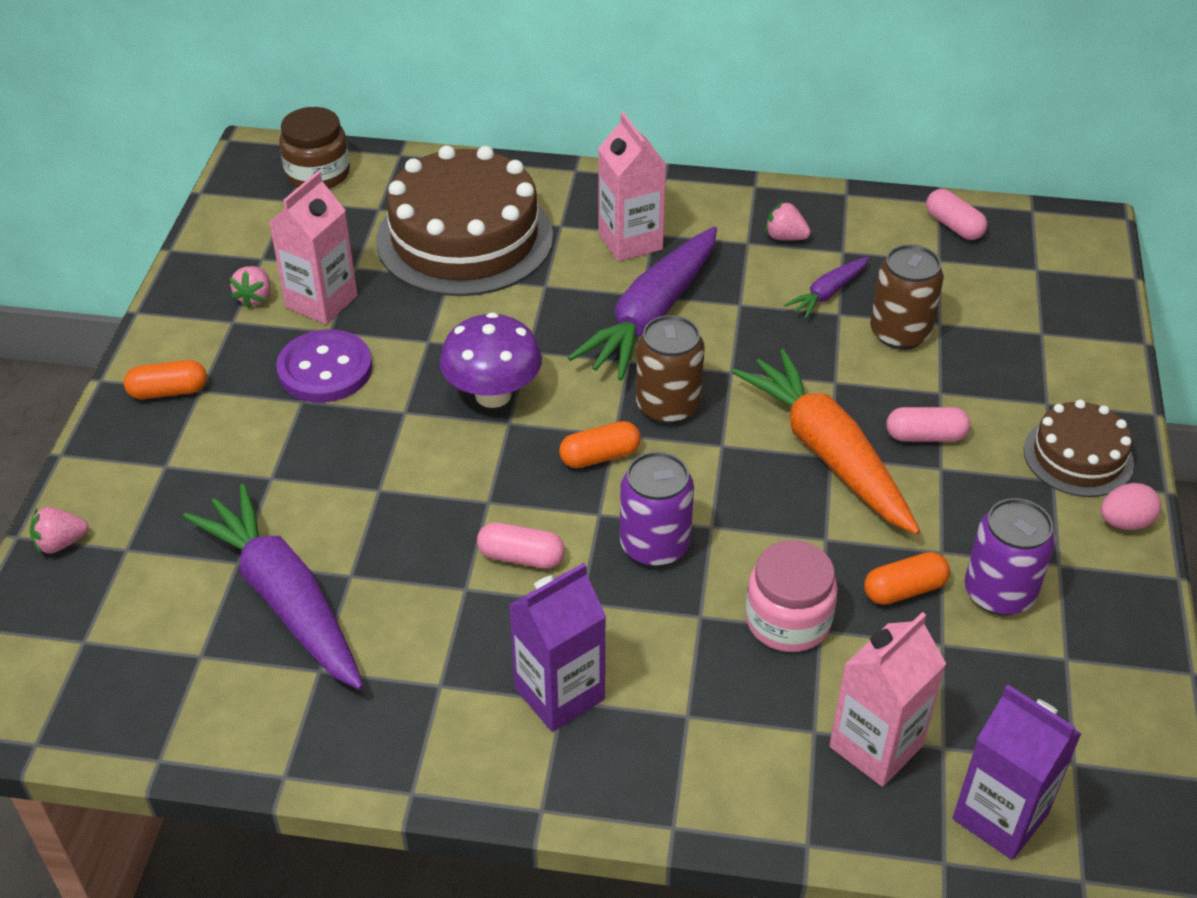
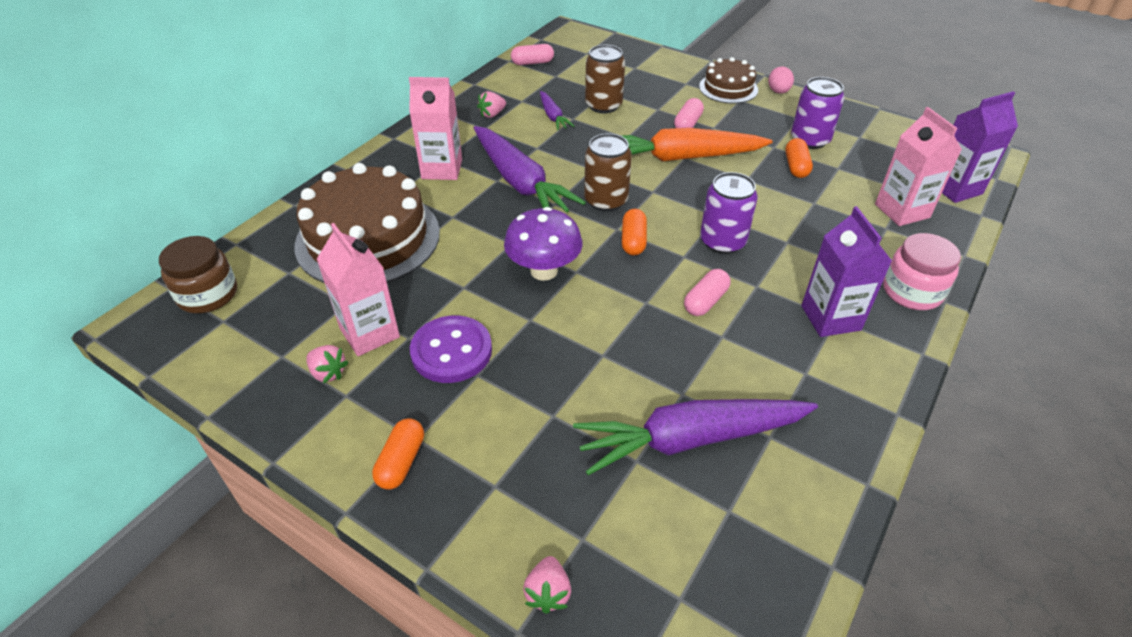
camera: 65 degrees left, 0 degrees up
(788, 620) = (803, 211): pink jar -> pink jar (912, 292)

